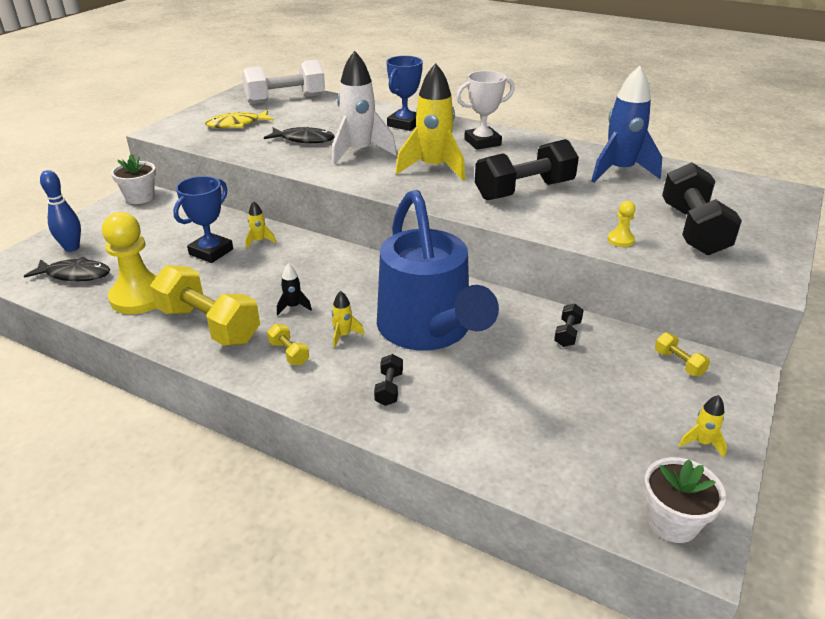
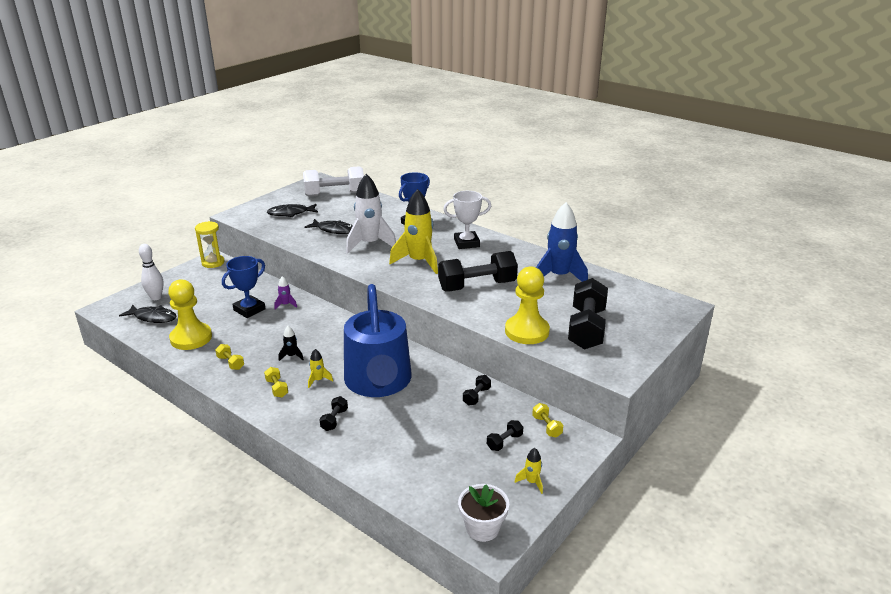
camera: 10 degrees right, 5 degrees down
(72, 248) = (156, 297): blue bowling pin -> white bowling pin
(140, 197) = (213, 263): white flower pot -> yellow hourglass
(209, 325) = (230, 363): yellow dumbbell -> yellow dumbbell, size x0.43
(236, 124) = (290, 213): yellow fish -> black fish
(259, 241) = (285, 305): yellow rocket -> purple rocket
(620, 240) = (527, 331): yellow pawn -> yellow pawn, size x2.27
(636, 391) = (504, 442): none -> black dumbbell

